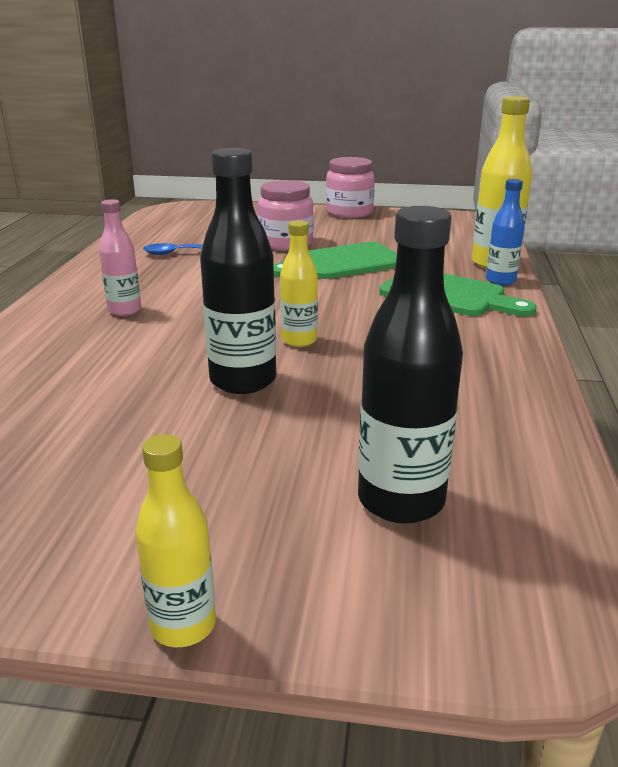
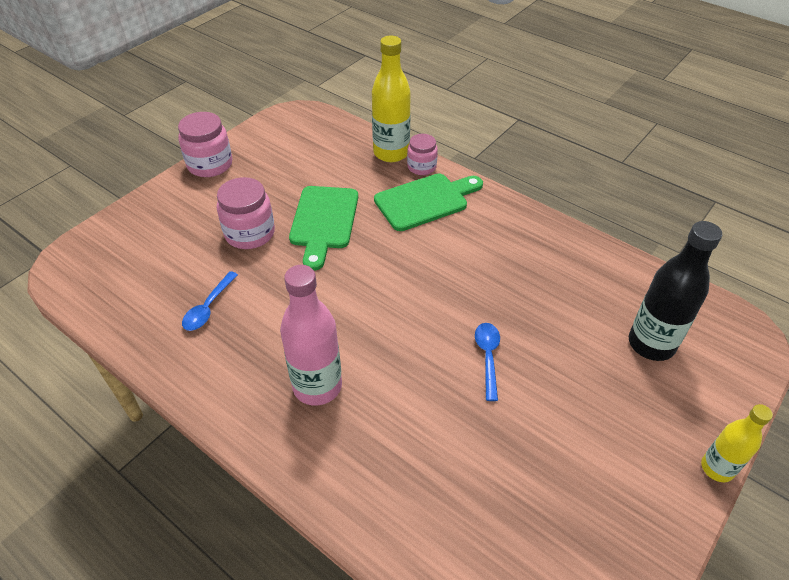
camera: 60 degrees left, 20 degrees up
(125, 310) = (317, 386): pink bottle -> pink bottle, size x1.66
(243, 380) = (487, 357): black bottle -> blue spoon
(299, 340) = (446, 305): yellow bottle -> none
(500, 281) = (421, 167): blue bottle -> pink jar

